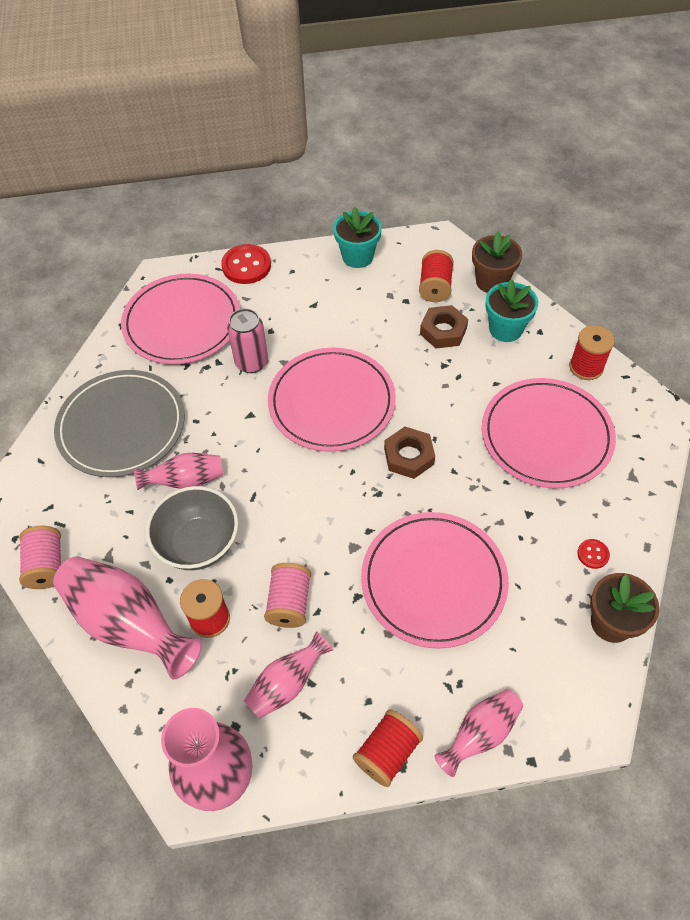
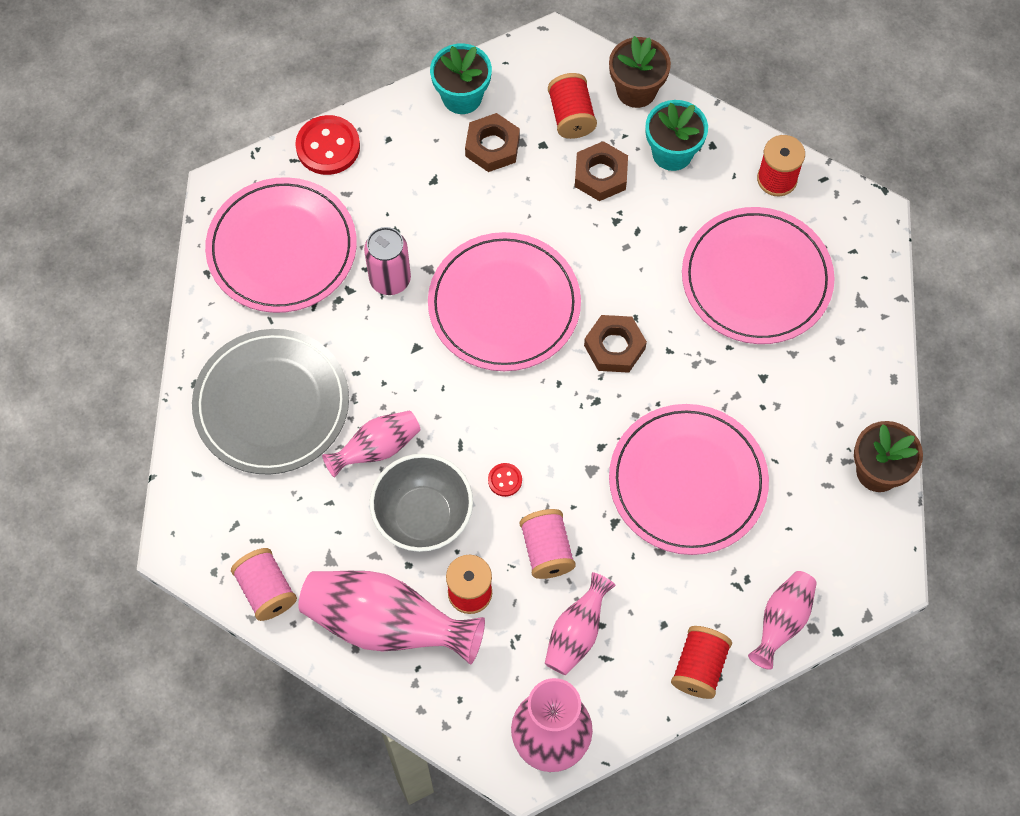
camera: 20 degrees left, 10 degrees up
(367, 293) = (492, 146): none -> brown nut
(593, 554) = (841, 403): red button -> red button (505, 480)

